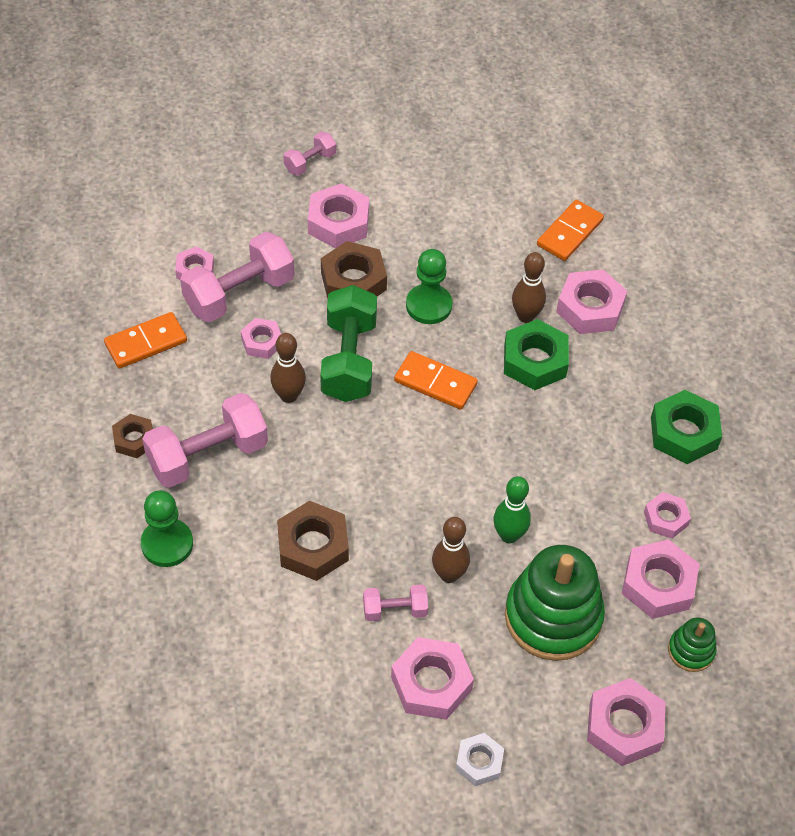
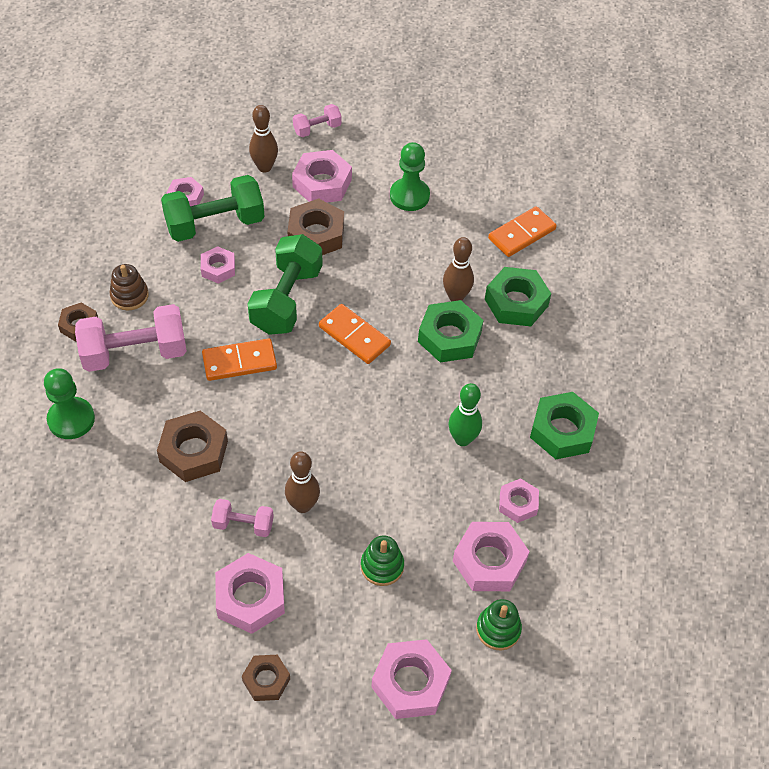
camera: 15 degrees right, 0 degrees up
(146, 342) = (121, 247): orange domino -> orange domino (239, 362)
(176, 394) = (129, 296): none -> brown stacking toy
(239, 294) = (215, 224): pink dumbbell -> green dumbbell
(288, 396) = (223, 318): brown bowling pin -> brown bowling pin (264, 167)
(428, 305) = (373, 269): green pawn -> green pawn (409, 196)
(479, 762) = (266, 680): white nut -> brown nut
(509, 535) = (369, 484): green bowling pin -> green bowling pin (462, 439)
(553, 617) = (382, 566): green stacking toy -> green stacking toy, size x0.47
(590, 308) = (516, 302): pink nut -> green nut

